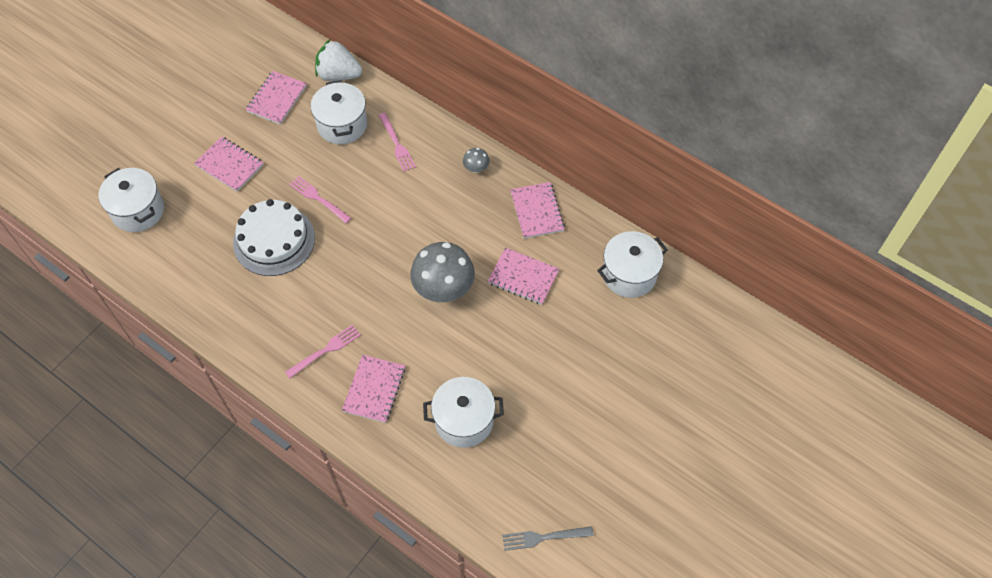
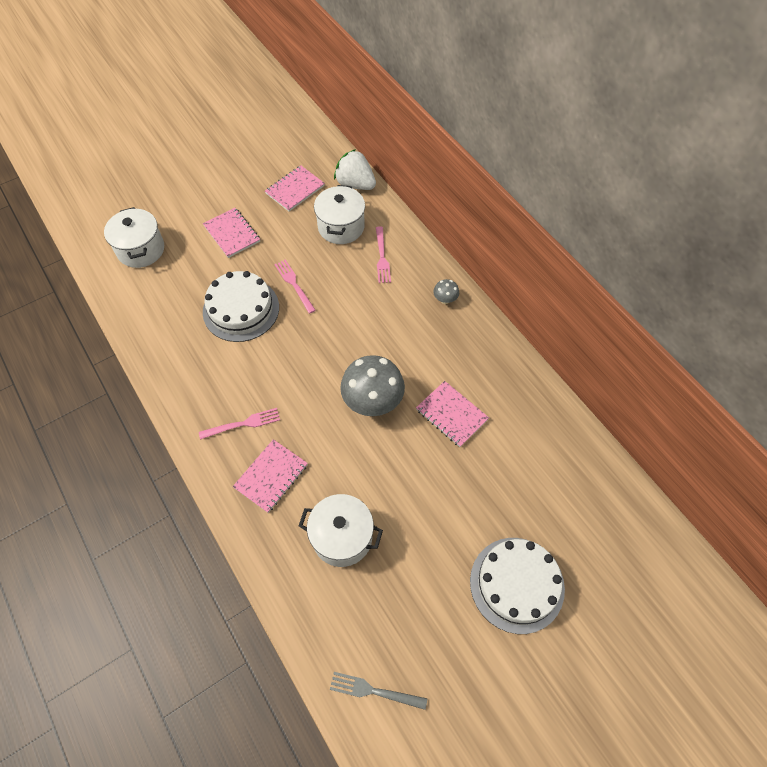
camera: 20 degrees right, 0 degrees up
(537, 211) = (487, 356): pink notebook -> none
(629, 274) = (556, 445): white pot -> none
(635, 407) = (517, 584): none -> white cake

